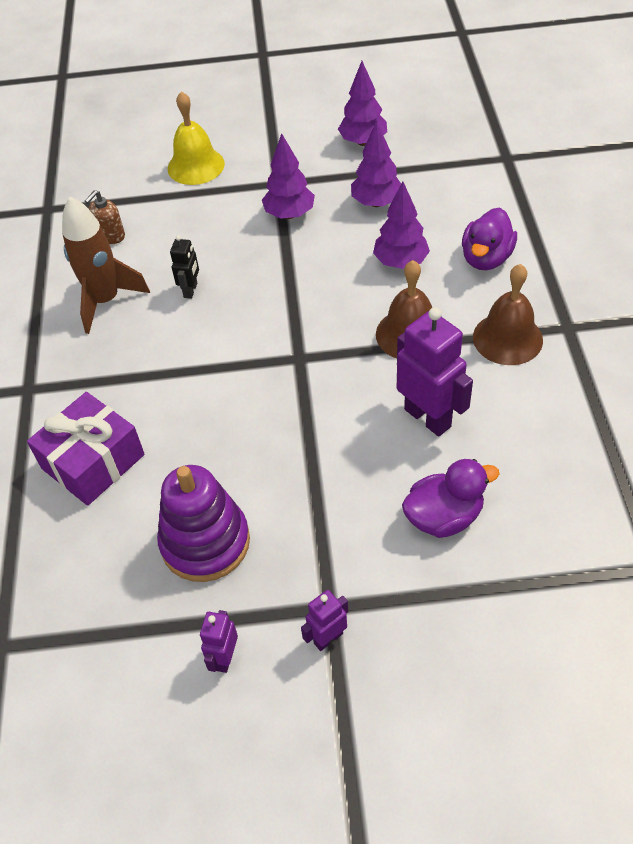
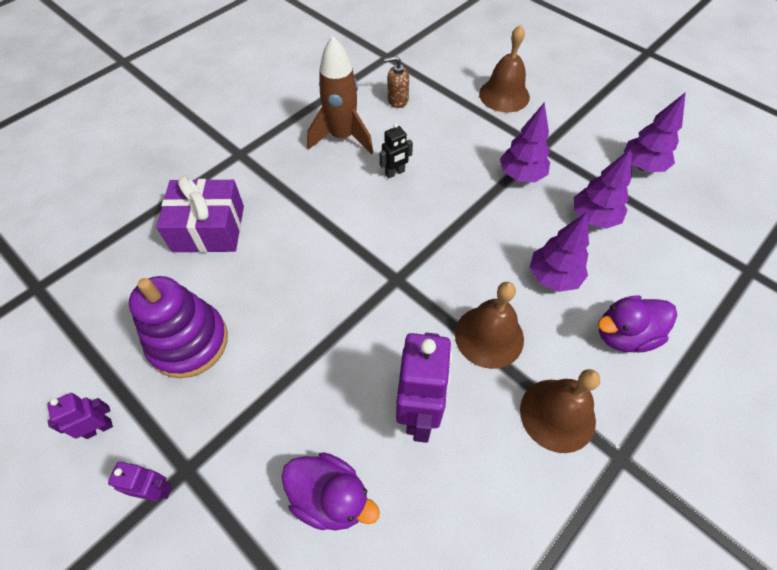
camera: 45 degrees right, 5 degrees up
(196, 166) = (504, 95): yellow bell -> brown bell

